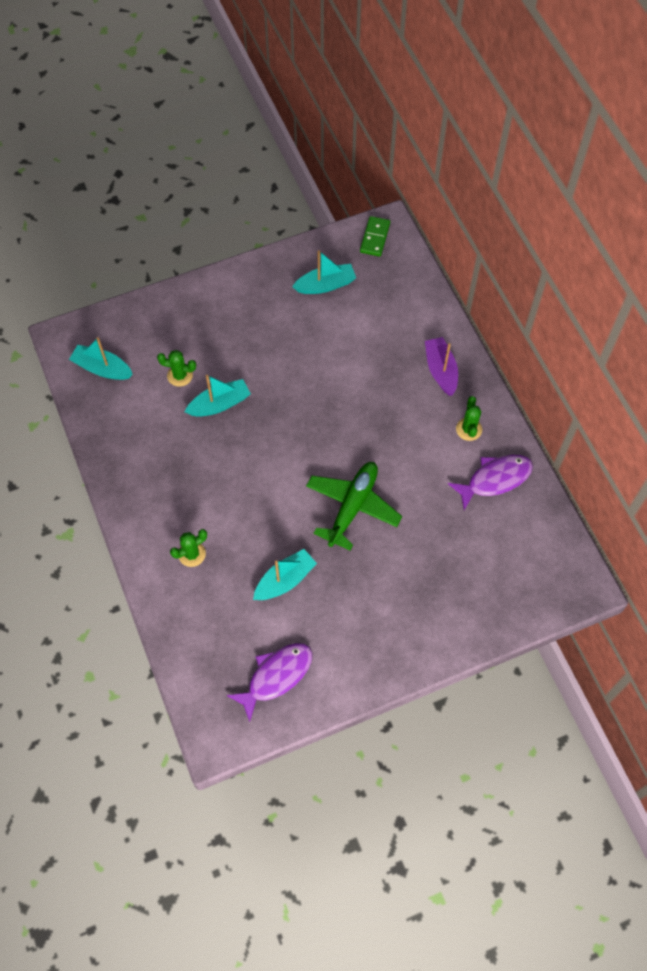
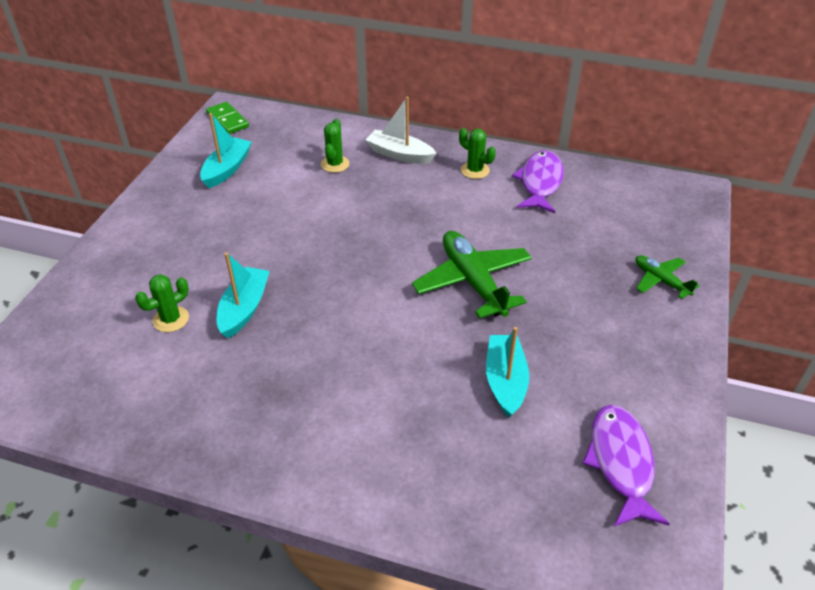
camera: 50 degrees left, 20 degrees down
(102, 368) = (68, 379): turquoise boat -> none
(192, 554) = (391, 444): green cactus -> green cactus (335, 164)
(441, 370) = (400, 154): purple boat -> white boat
(455, 616) = (660, 281): none -> green plane

